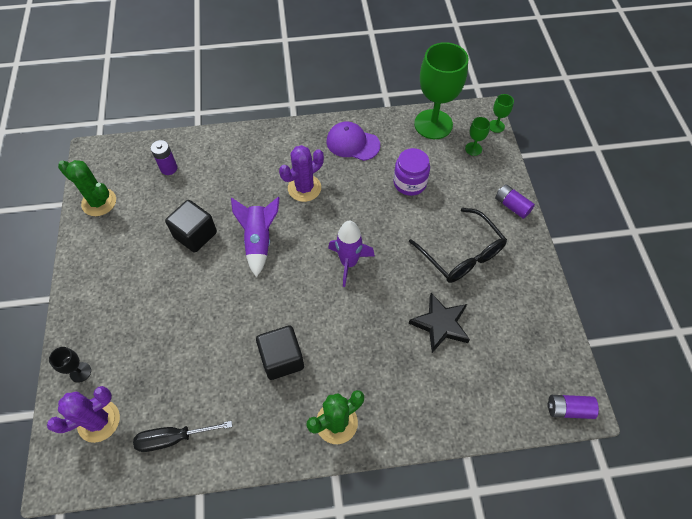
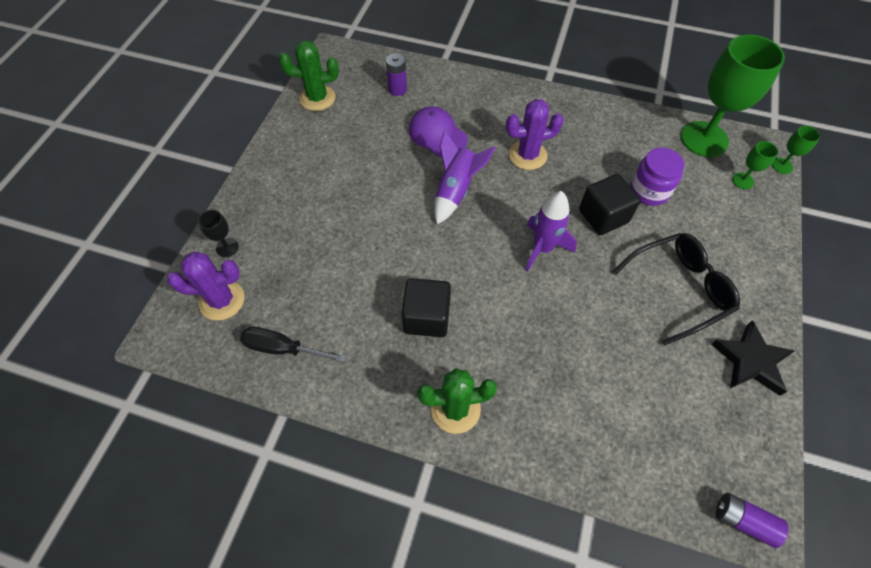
camera: 25 degrees right, 0 degrees up
(99, 202) = (317, 98): green cactus -> green cactus turned 60 degrees counterclockwise
(195, 235) = (394, 161): black cube -> black cube (603, 216)
(352, 143) = (601, 128): purple cap -> purple cap (437, 134)
(440, 324) = (620, 355): black star -> black star (750, 361)
(461, 254) = (679, 289): black glasses -> black glasses turned 105 degrees counterclockwise
(512, 206) = (765, 259): purple battery -> none

